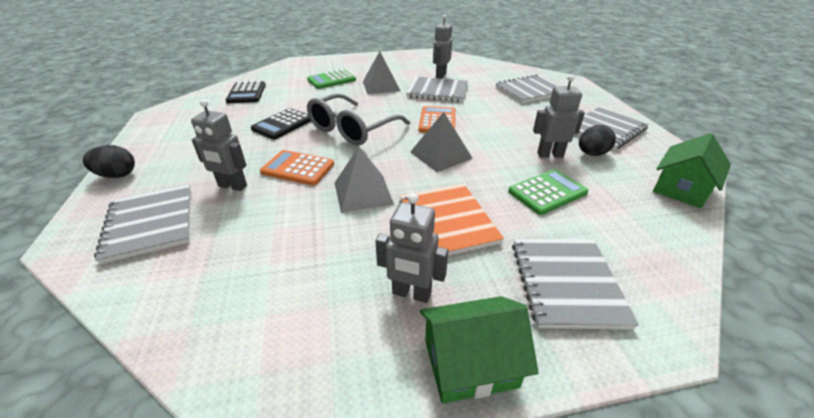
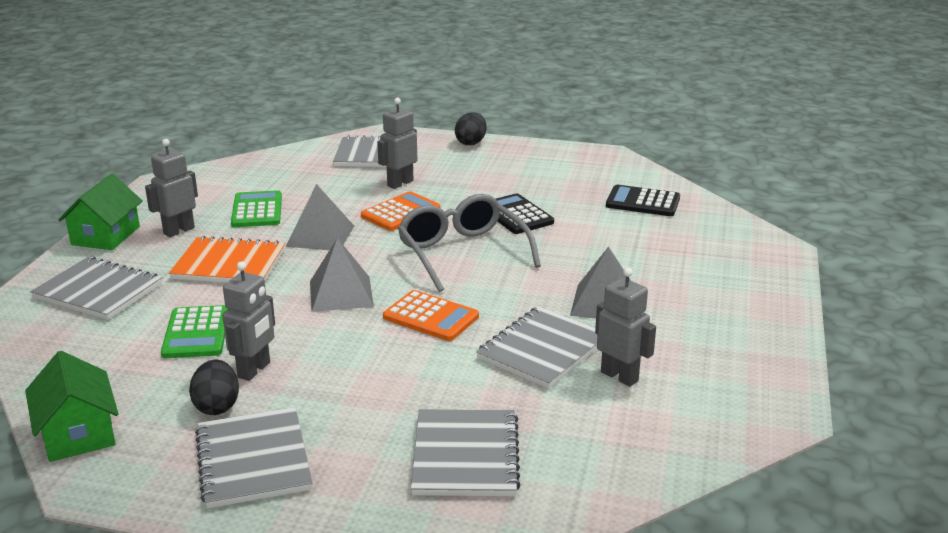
camera: 115 degrees right, 10 degrees down
(331, 80) = (661, 266): green calculator -> green calculator (257, 210)

